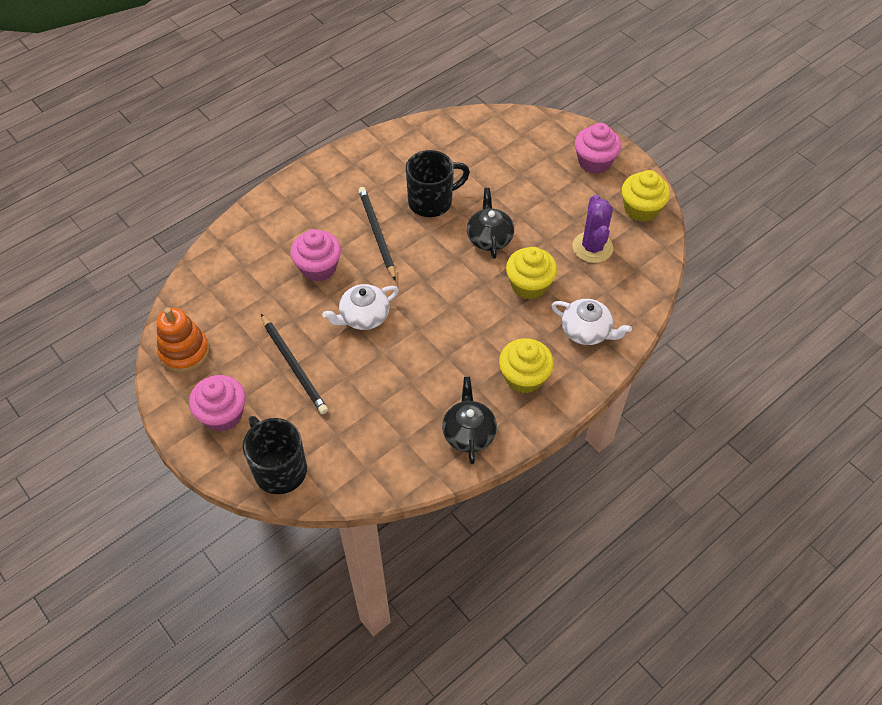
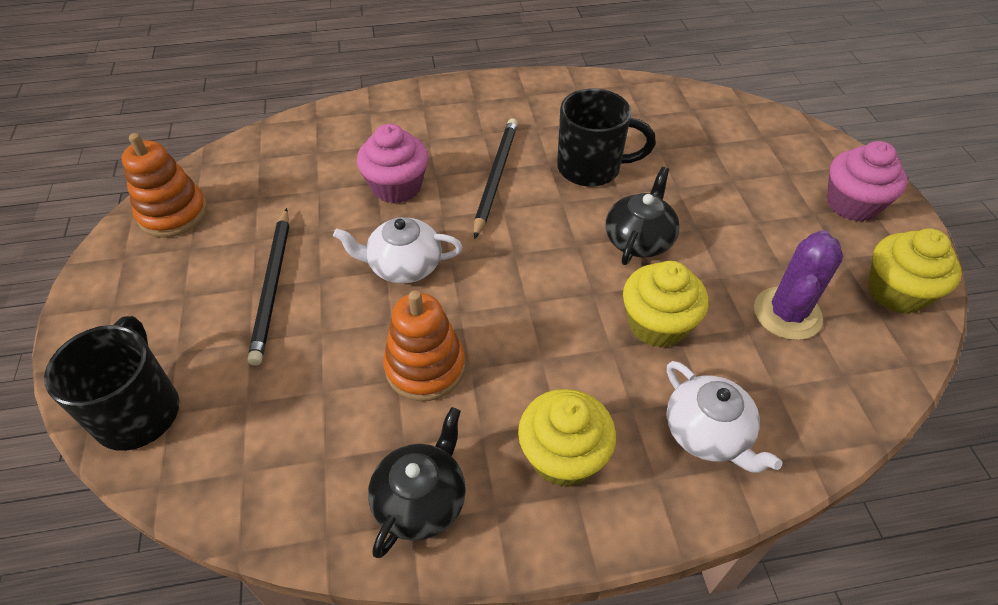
camera: 30 degrees right, 5 degrees down
(223, 414) = (143, 305): pink cupcake -> none
(421, 368) = (425, 367): none -> orange stacking toy

